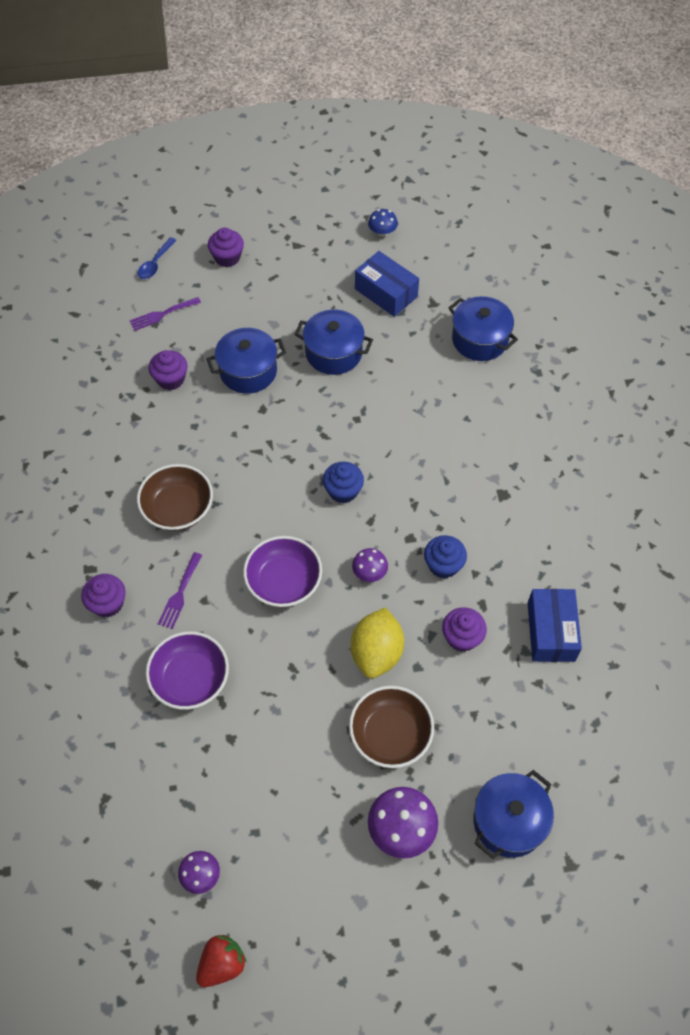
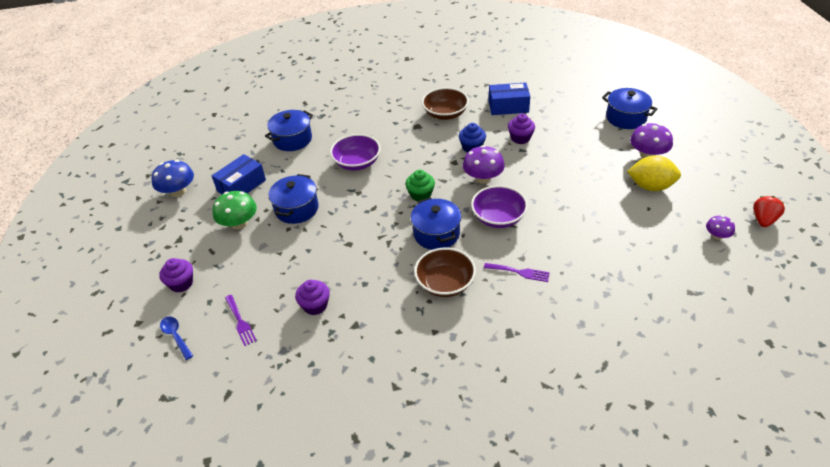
camera: 90 degrees left, 15 degrees down
(108, 603) = (538, 315): purple cupcake -> none
(155, 264) = (176, 336): blue spoon -> blue spoon turned 150 degrees counterclockwise
(190, 679) = (586, 257): purple bowl -> purple bowl (357, 163)
(222, 964) = (763, 220): red strawberry -> red strawberry turned 75 degrees clockwise
(248, 371) = (310, 256): blue pot -> blue pot (436, 234)
(315, 297) = (239, 223): none -> green mushroom
(343, 491) = (420, 195): blue cupcake -> green cupcake
(369, 572) = (483, 178): purple mushroom -> purple mushroom, size x1.71
(376, 653) = (540, 171): yellow lemon -> yellow lemon (650, 186)
(382, 232) = (178, 191): blue mushroom -> blue mushroom, size x1.71
(390, 735) = (592, 162): brown bowl -> brown bowl (445, 114)

